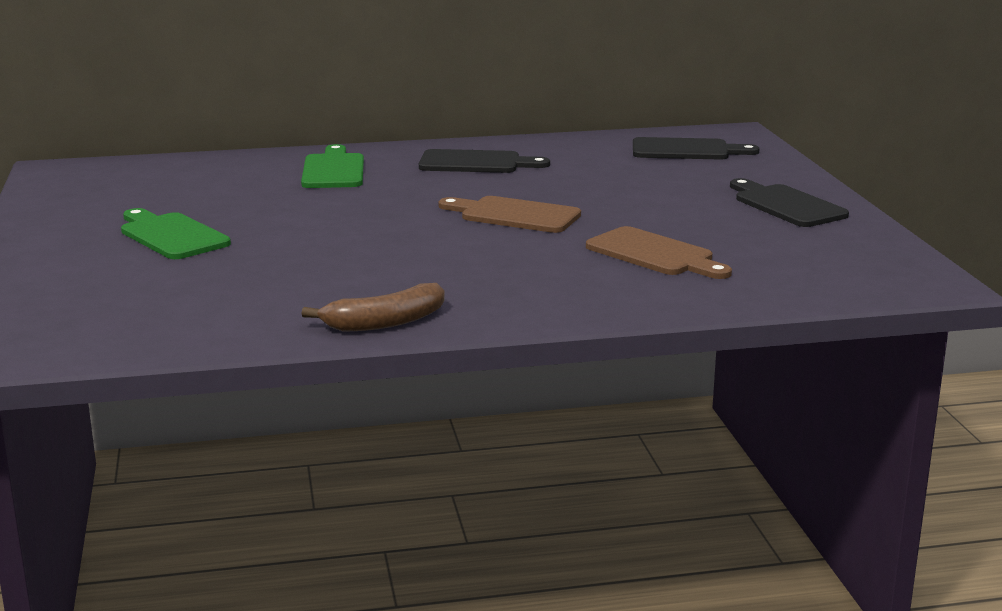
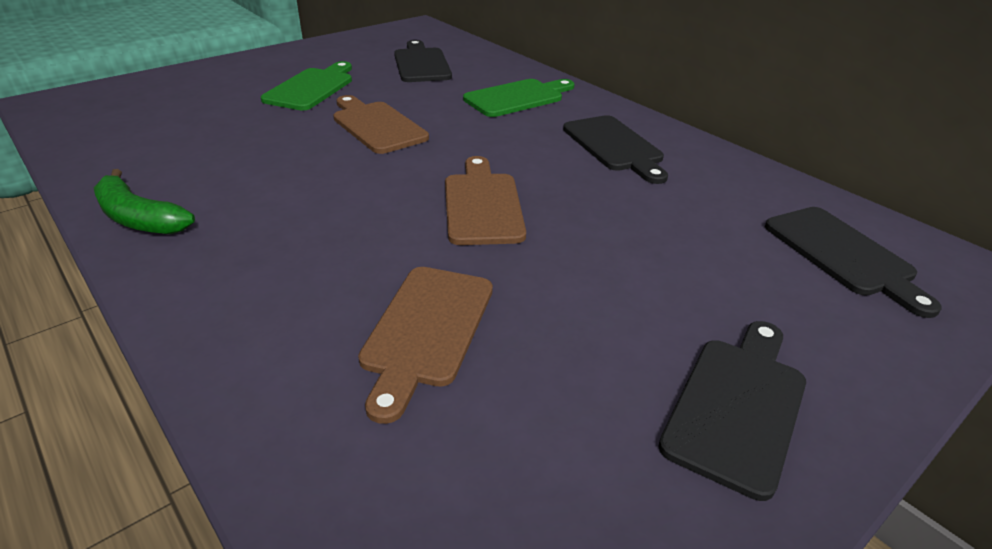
camera: 60 degrees right, 15 degrees up
(183, 186) = (421, 64): none -> black cutting board
(316, 224) = (376, 126): none -> brown cutting board
(385, 322) = (139, 218): brown banana -> green banana

